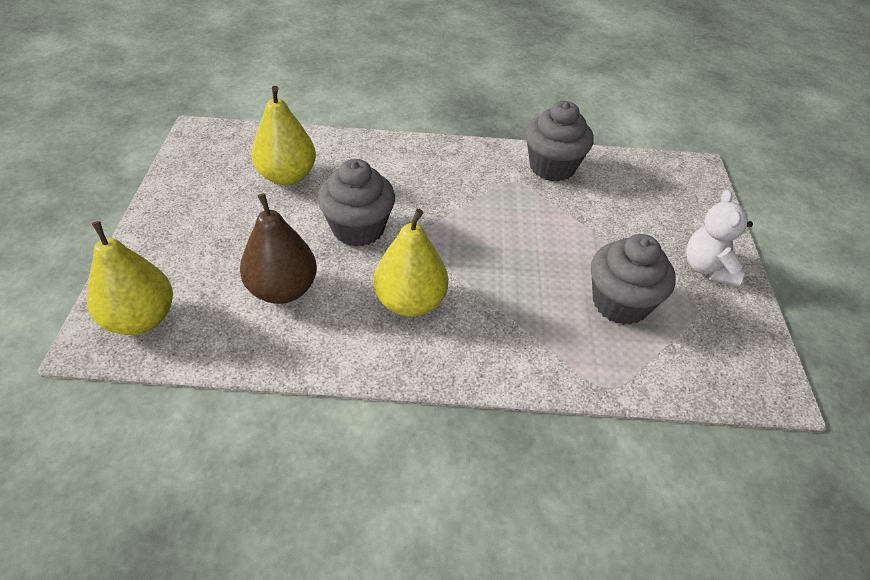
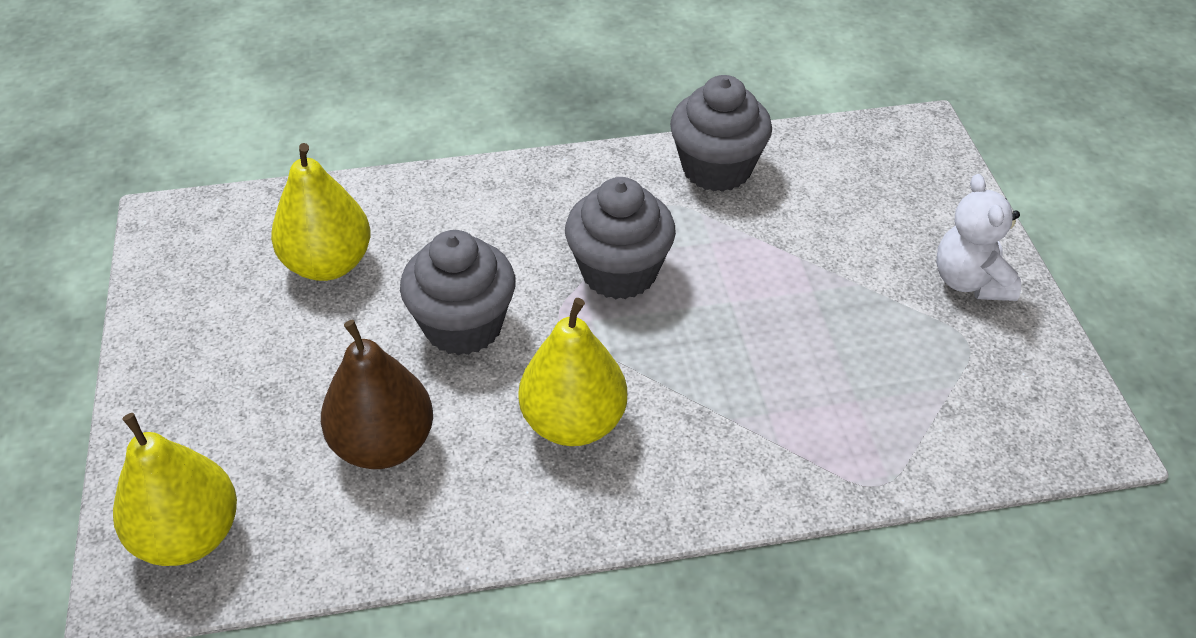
camera: 10 degrees left, 0 degrees up
(620, 303) = (864, 359): grey cupcake -> grey cupcake (619, 272)

